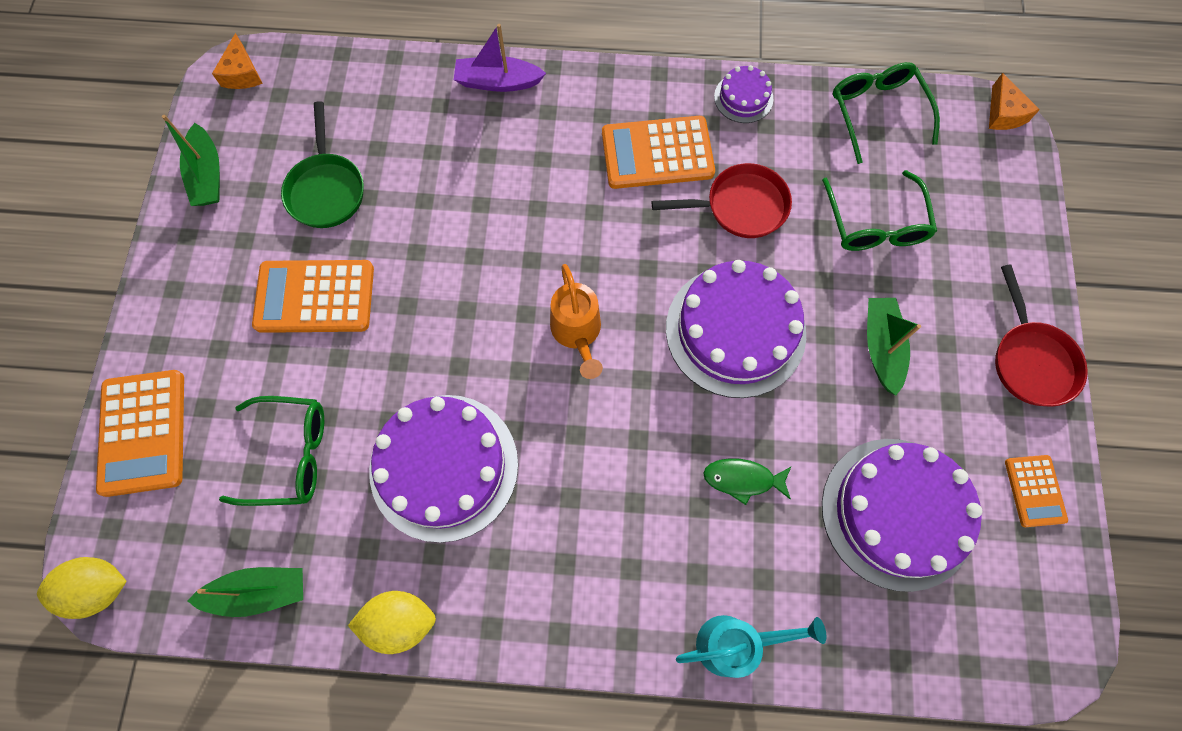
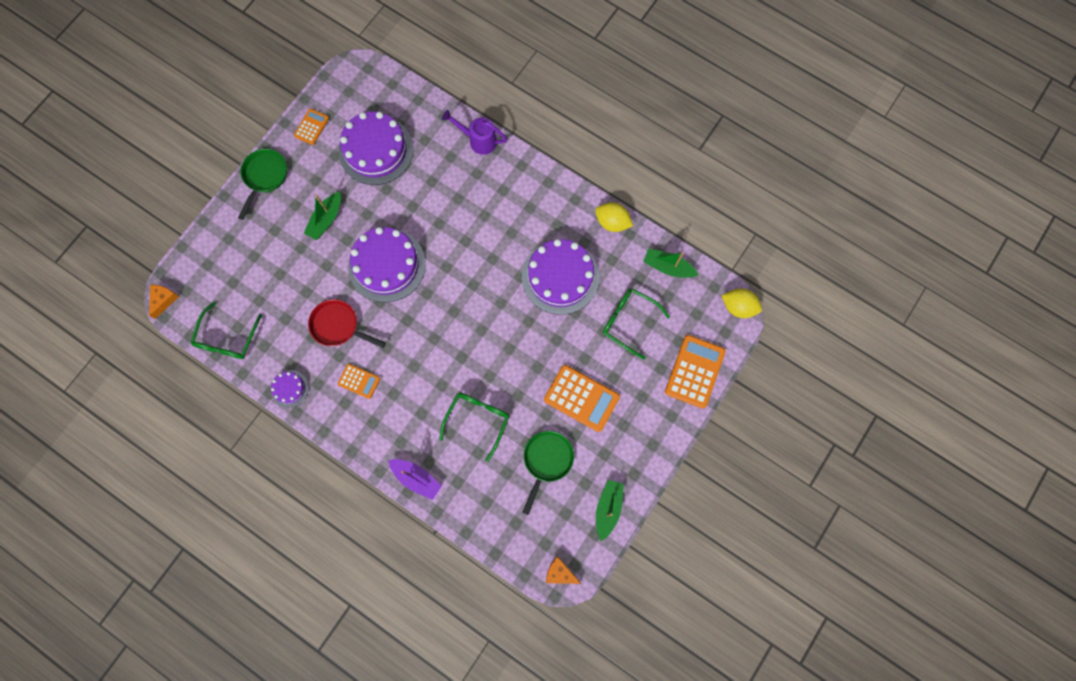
camera: 150 degrees left, 5 degrees up
(242, 73) = (560, 573): orange cheese -> orange cheese turned 90 degrees counterclockwise
(577, 332) = (462, 306): orange watering can -> none
(657, 153) = (359, 381): orange calculator -> orange calculator, size x0.56
(735, 643) = (479, 140): turquoise watering can -> purple watering can
(742, 479) = (431, 199): green fish -> none
(875, 225) = (280, 278): green glasses -> green glasses (478, 419)
(1031, 360) = (264, 177): red pan -> green pan

